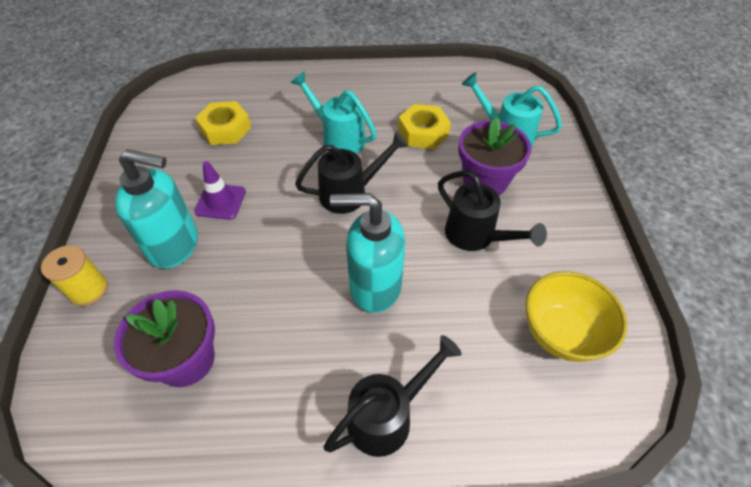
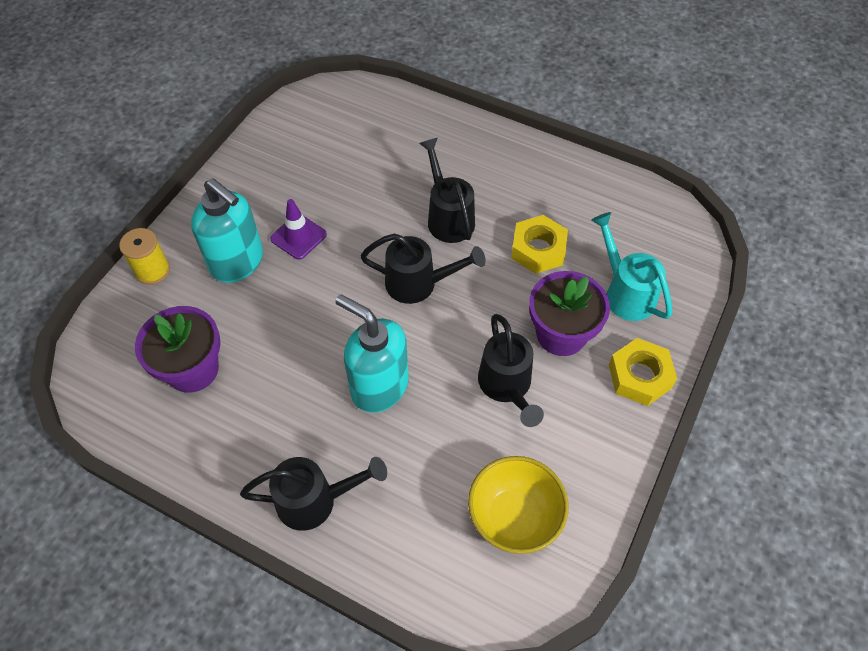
camera: 30 degrees right, 5 degrees up
(225, 129) = (347, 159): yellow nut -> yellow nut (639, 376)
(339, 138) = (448, 217): turquoise watering can -> black watering can

